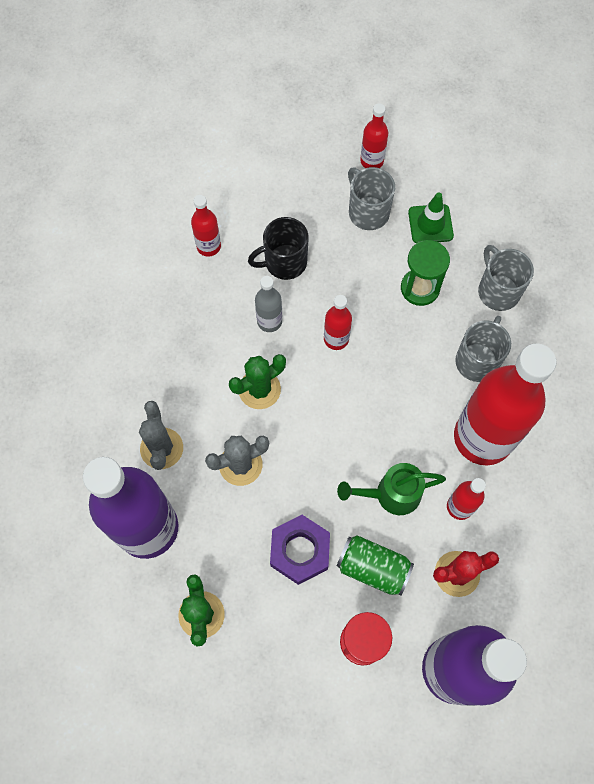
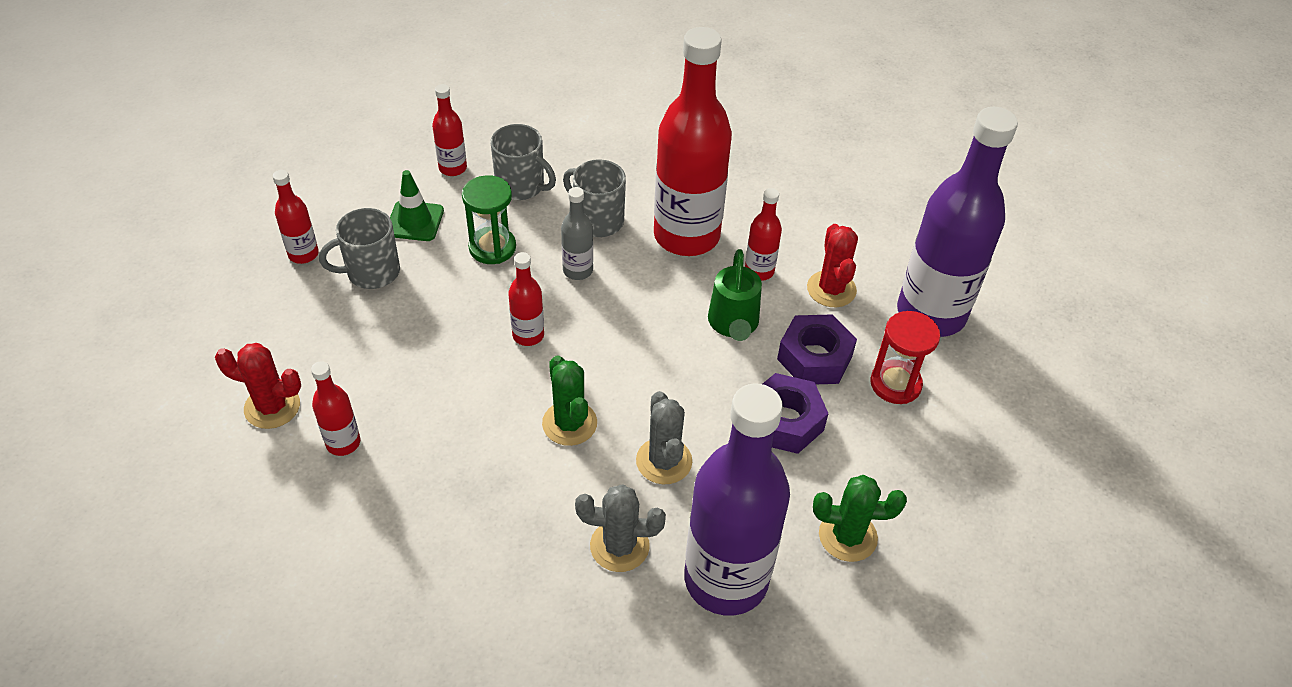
camera: 80 degrees left, 20 degrees down
(228, 193) = (272, 407): none -> red cactus
(269, 321) = (480, 396): grey bottle -> grey bottle (578, 270)
(284, 262) = (403, 366): black mug -> none
(373, 568) = (814, 358): green can -> purple nut
(498, 291) = (521, 186): grey mug -> grey mug turned 135 degrees counterclockwise
(500, 233) = (453, 168): none -> red bottle

